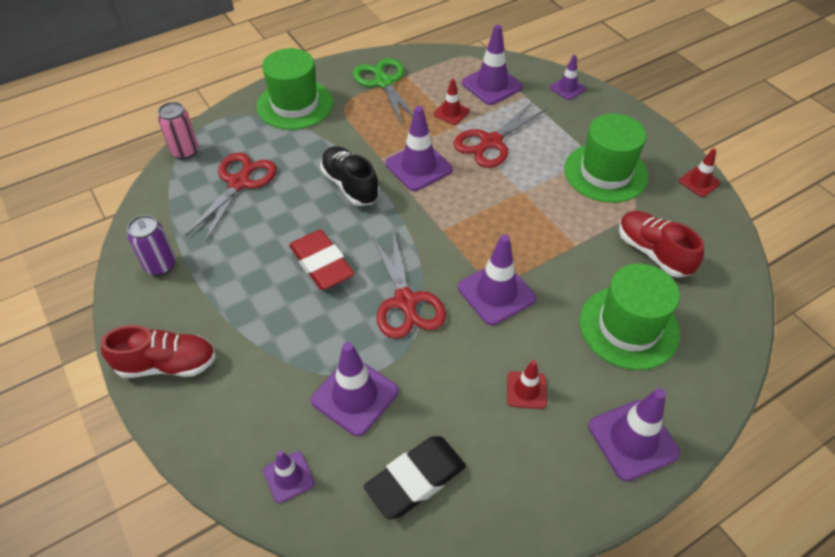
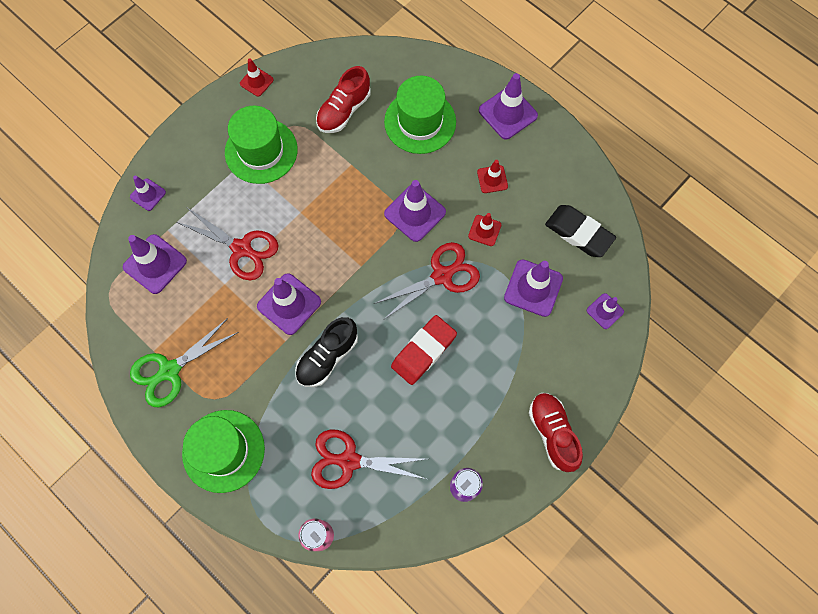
camera: 105 degrees left, 20 degrees up
(451, 113) = (206, 293): red traffic cone -> red traffic cone (484, 230)

